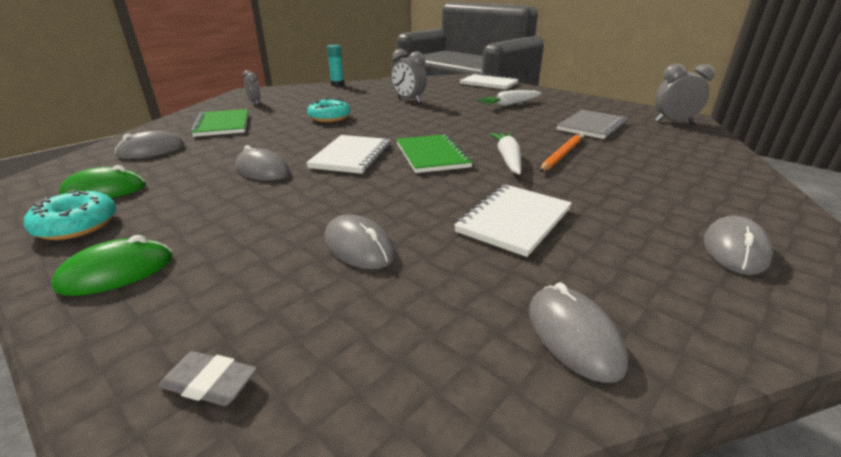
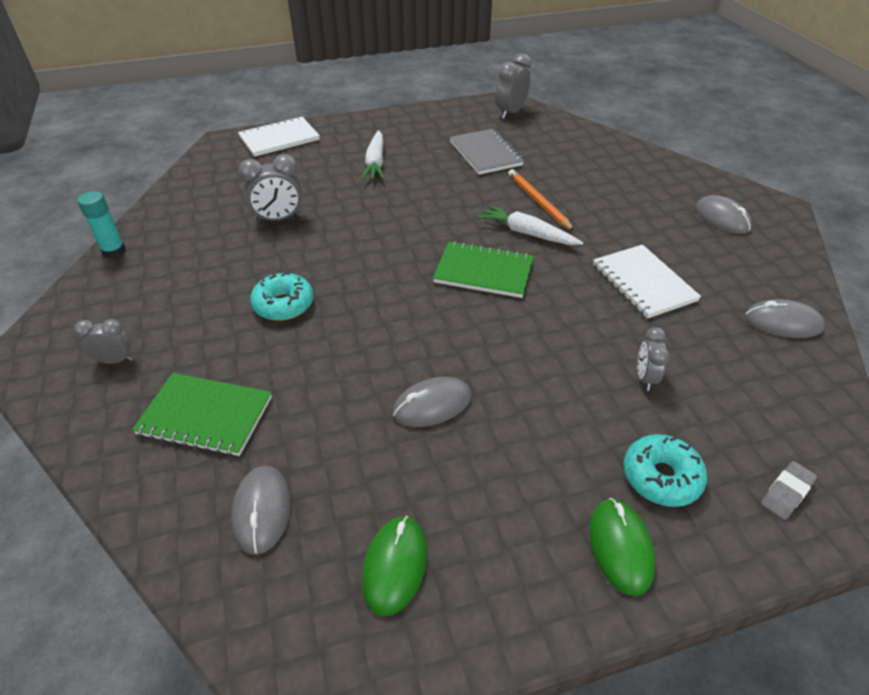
camera: 60 degrees left, 15 degrees up
(77, 225) = (493, 589): turquoise donut -> turquoise donut (661, 477)
(351, 156) = (441, 325): white notebook -> none
(358, 247) = (645, 378): grey mouse -> grey clock

